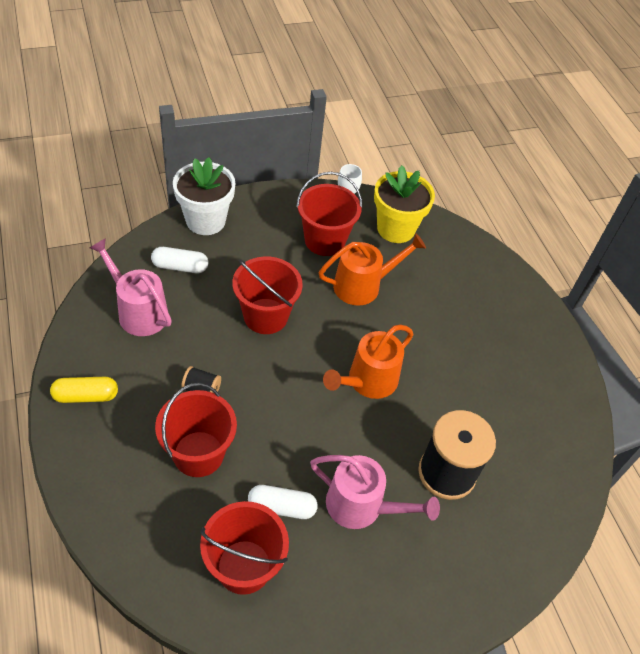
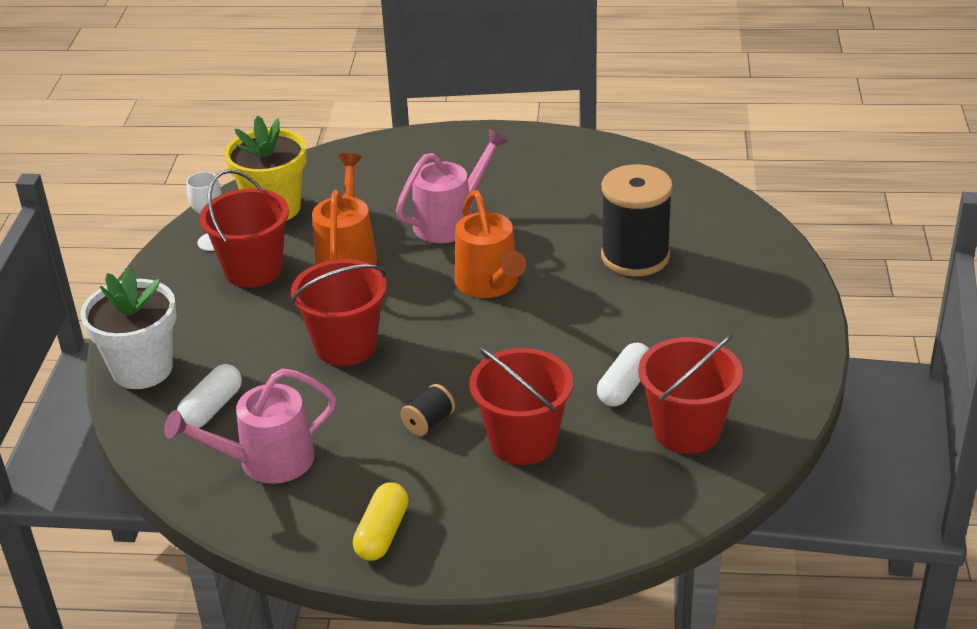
camera: 60 degrees left, 15 degrees down
(361, 506) = (648, 326): pink watering can -> pink watering can (450, 221)

